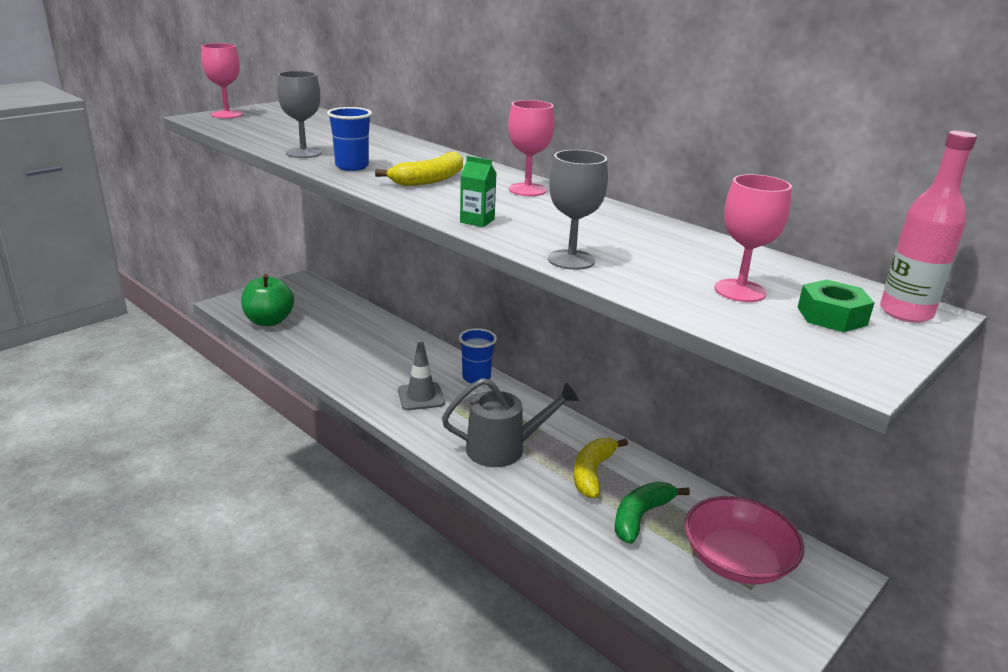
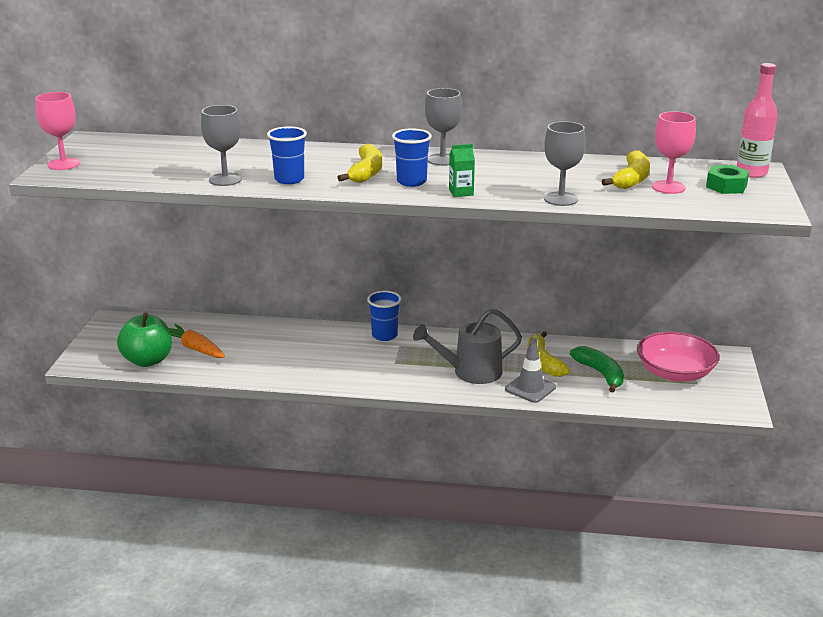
camera: 35 degrees left, 0 degrees up
(314, 325) = (194, 348): none -> orange carrot
(421, 397) = (365, 364): grey traffic cone -> grey traffic cone (530, 388)
(452, 198) = (411, 182): none -> blue cup
(504, 448) = (470, 372): grey watering can -> grey watering can turned 150 degrees counterclockwise
(527, 190) = (442, 160): pink goblet -> grey goblet
(641, 517) = (600, 374): green banana -> green banana turned 150 degrees clockwise
(706, 267) = (631, 179): none -> yellow banana

